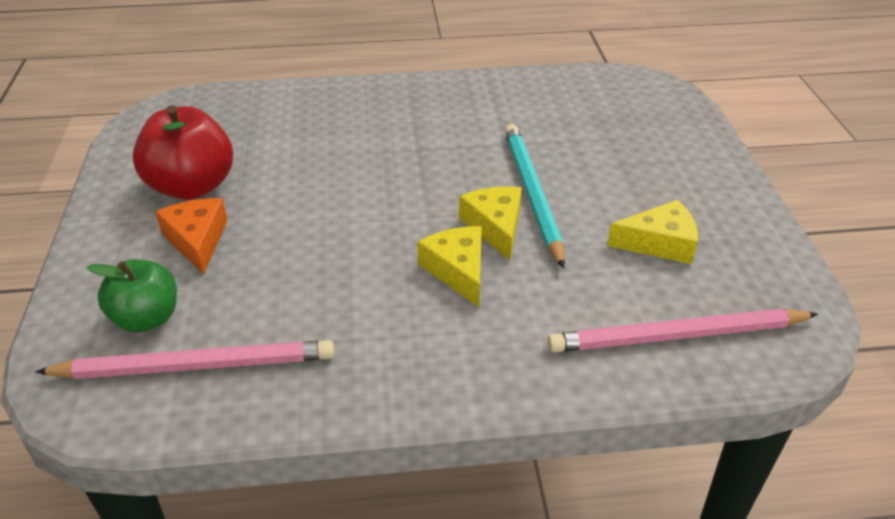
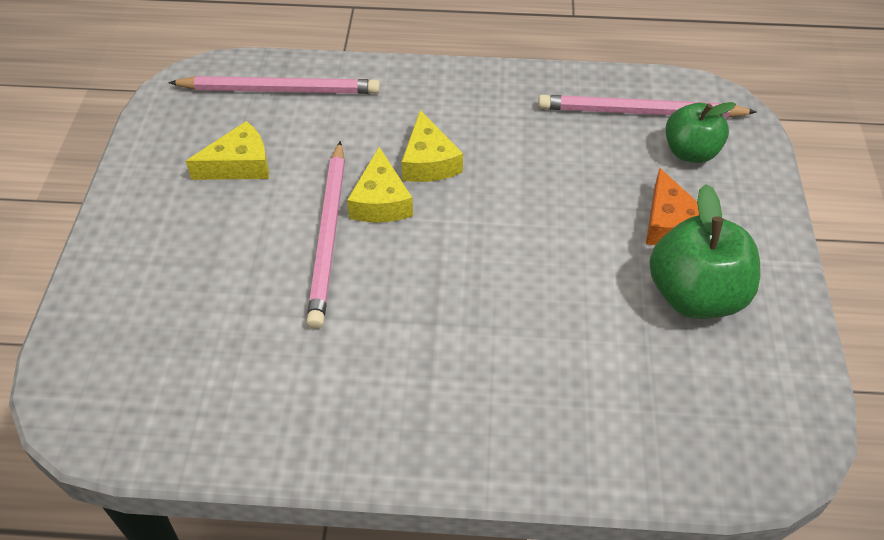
camera: 170 degrees left, 10 degrees up
(192, 187) = (695, 296): red apple -> green apple
(532, 194) = (329, 235): turquoise pencil -> pink pencil
(659, 243) = (239, 165): yellow cheese -> yellow cheese turned 150 degrees clockwise

